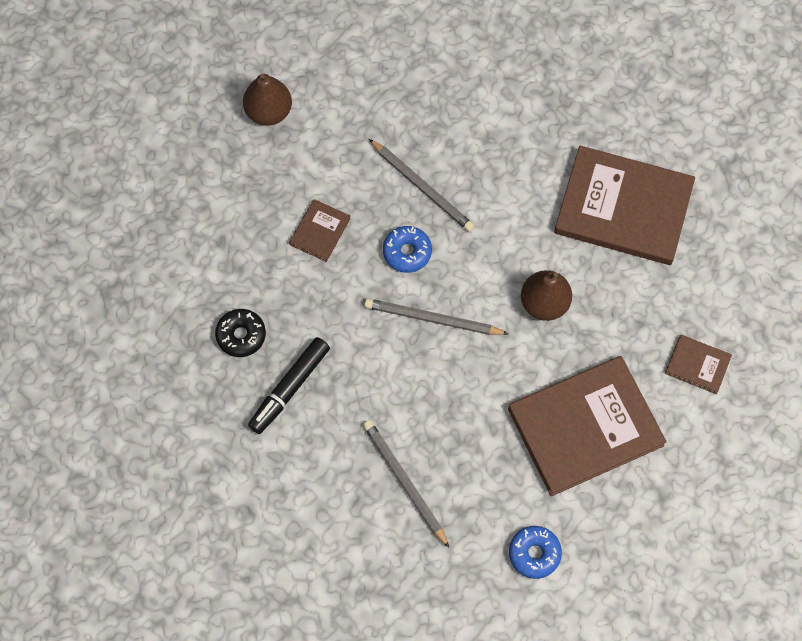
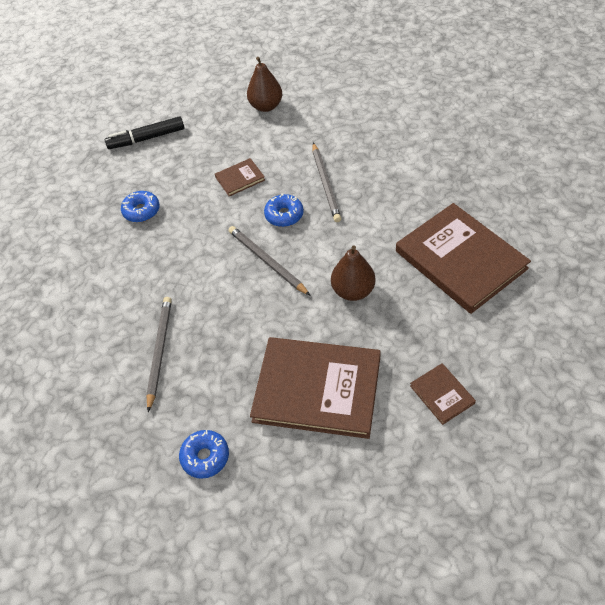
camera: 40 degrees right, 15 degrees down
(241, 335) = (141, 211): black donut -> blue donut
(289, 388) = (141, 254): black marker -> black marker (146, 138)

